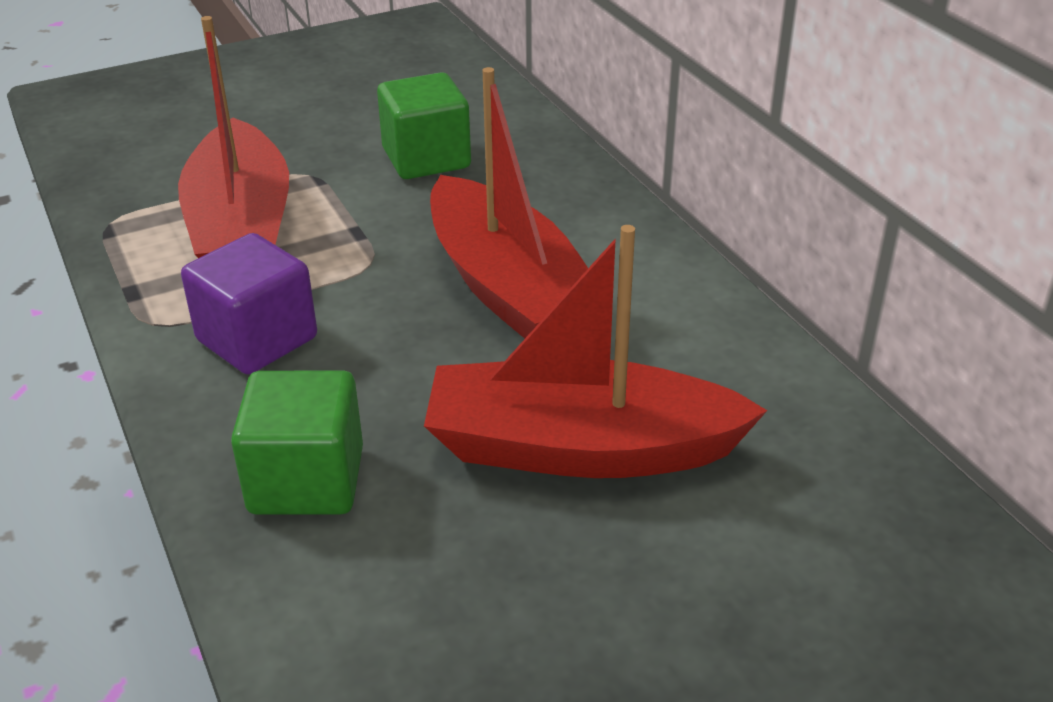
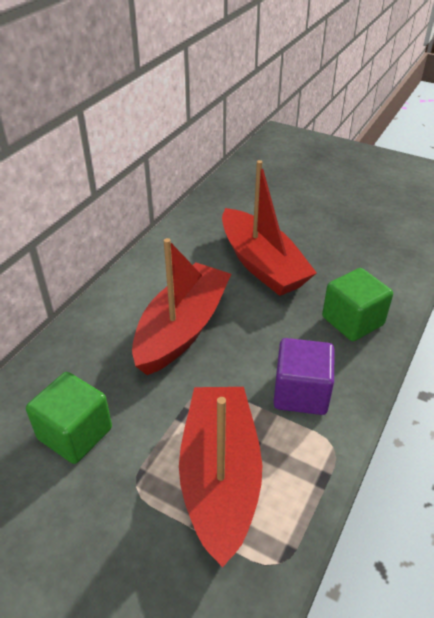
camera: 125 degrees left, 5 degrees up
(241, 226) = (220, 477): red boat -> red boat turned 45 degrees counterclockwise

